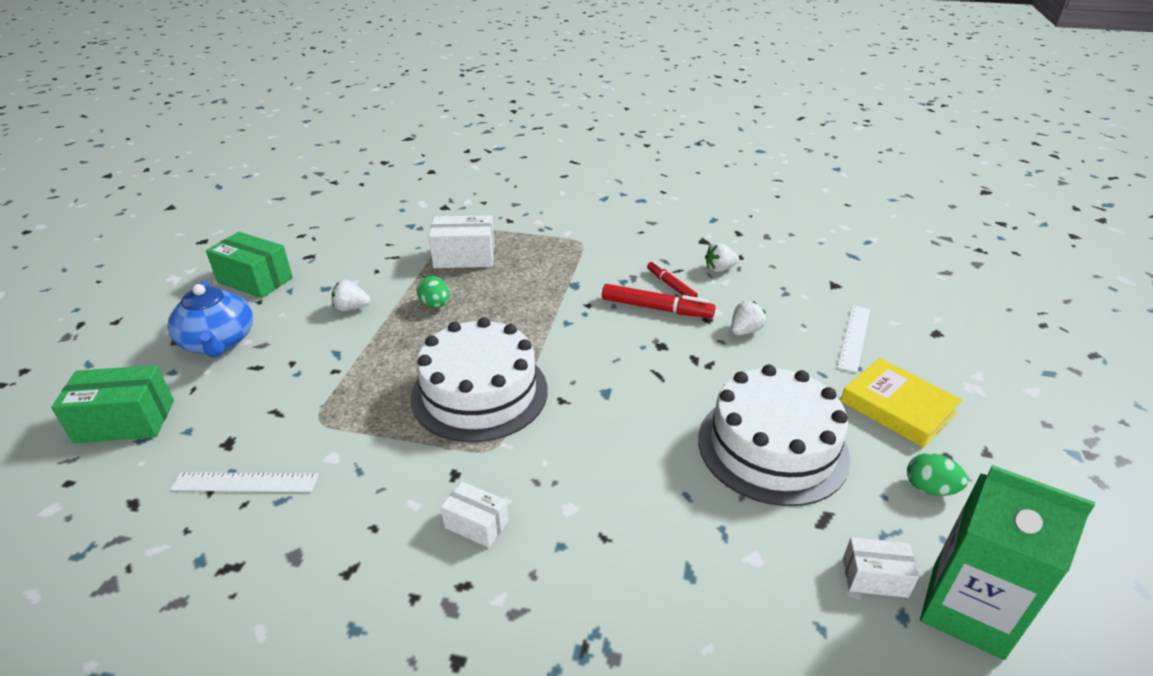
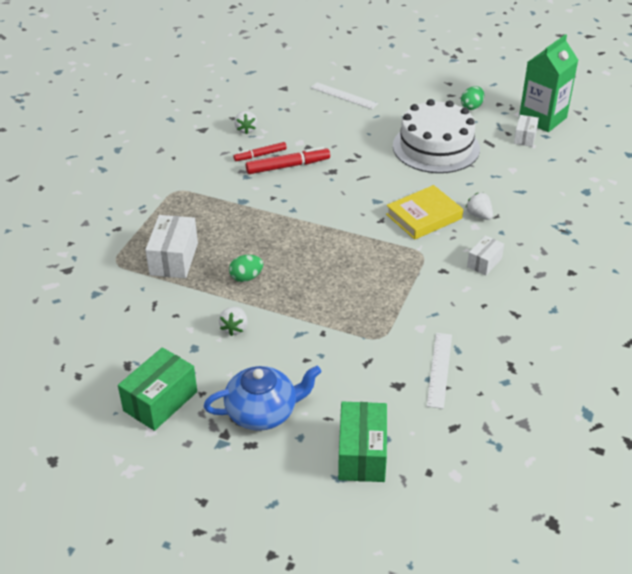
camera: 80 degrees left, 5 degrees up
(479, 392) = (365, 257): white cake -> none
(656, 308) = (288, 166): red marker -> red marker turned 45 degrees clockwise
(745, 331) = (325, 134): white strawberry -> white strawberry (479, 215)
(897, 407) = (410, 99): yellow book -> yellow book (424, 216)

